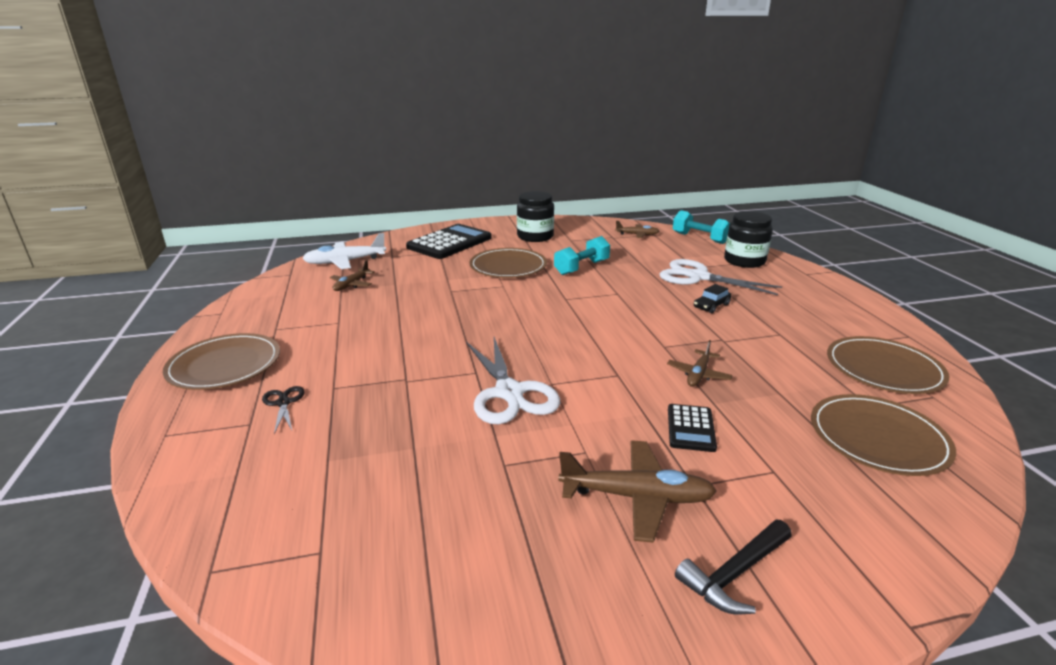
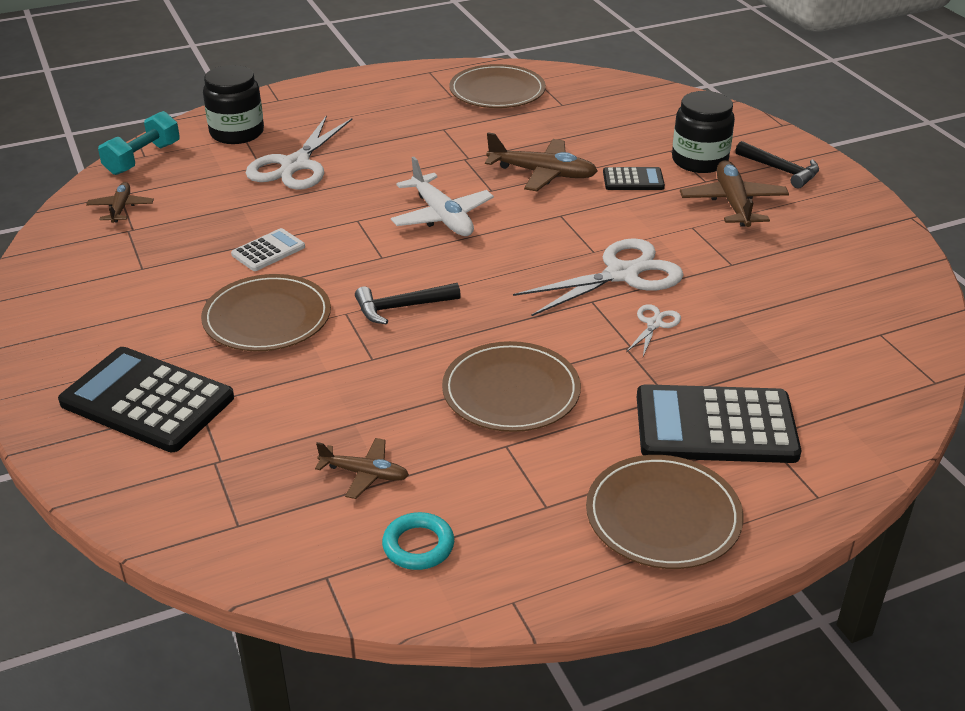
camera: 100 degrees left, 10 degrees up
(283, 403) = (715, 426): black scissors -> black calculator
(286, 294) = (418, 545): none -> turquoise ring
(345, 262) = (253, 517): white plane -> white plane (442, 216)
(428, 397) = (654, 324): none -> white scissors
(501, 301) = (401, 307): none -> black hammer
(535, 236) = (120, 305): black jar -> black jar (699, 161)
(582, 268) = (268, 251): turquoise dumbbell -> white calculator
(698, 374) = (542, 173): brown plane -> brown plane, size x1.66
(711, 306) = (383, 160): black car -> none
(878, 438) = (606, 108): brown plate -> brown plate (511, 391)

